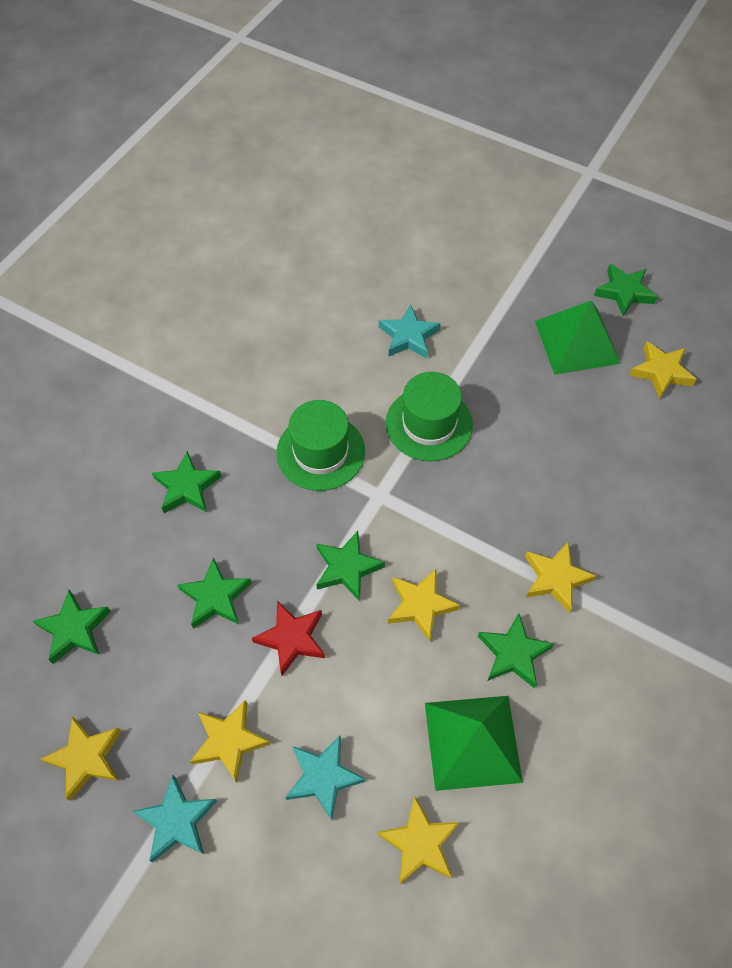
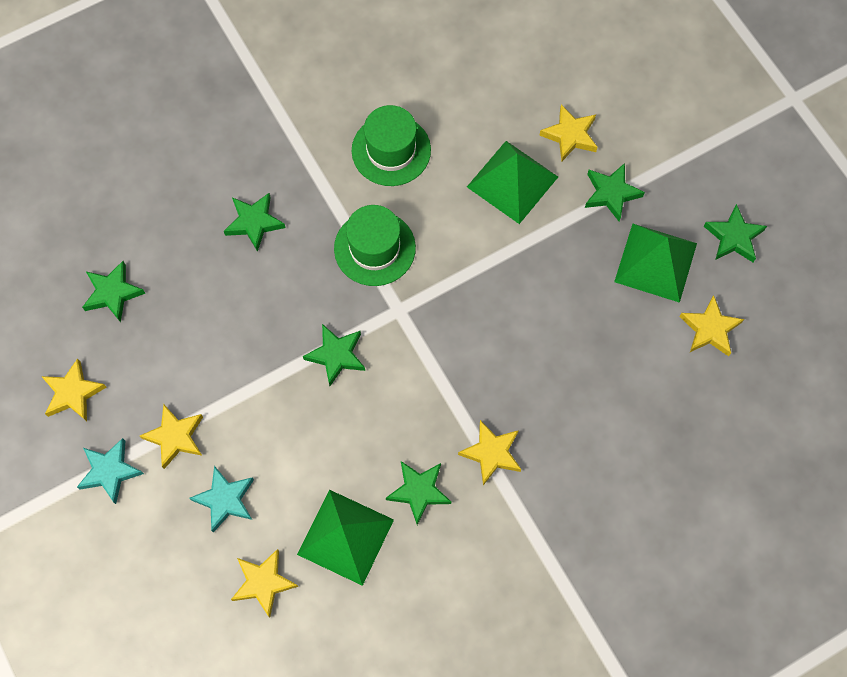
camera: 30 degrees right, 10 degrees up
(215, 597) = (226, 324): green star -> green star (611, 193)
(292, 638) = (262, 387): red star -> none
(408, 336) = (512, 181): turquoise star -> green pyramid
(420, 605) = (373, 415): yellow star -> yellow star (570, 135)
(429, 424) = (477, 270): green hat -> green hat (391, 150)

